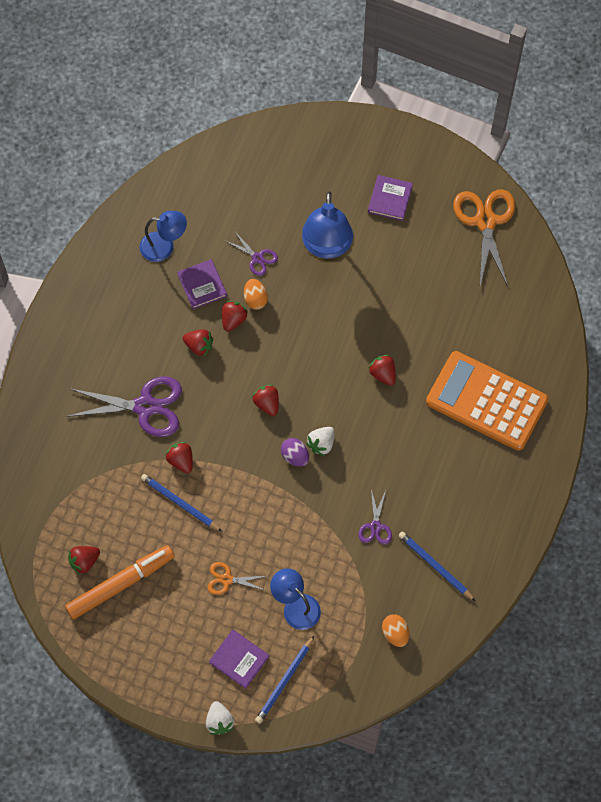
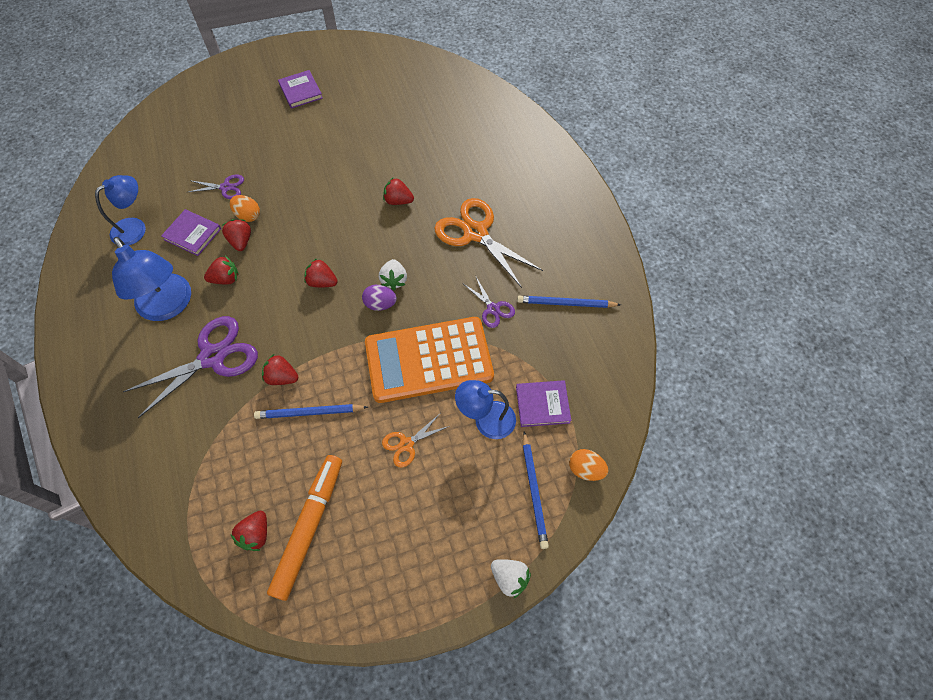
camera: 40 degrees left, 5 degrees down
(239, 659) = (477, 505): purple book -> purple book (542, 404)
(326, 247) = (277, 147): blue lamp -> blue lamp (169, 306)
(395, 633) = (585, 377): orange egg -> orange egg (585, 469)
(485, 221) = (384, 65): orange scissors -> orange scissors (475, 233)
(486, 401) = (492, 168): orange calculator -> orange calculator (429, 360)

